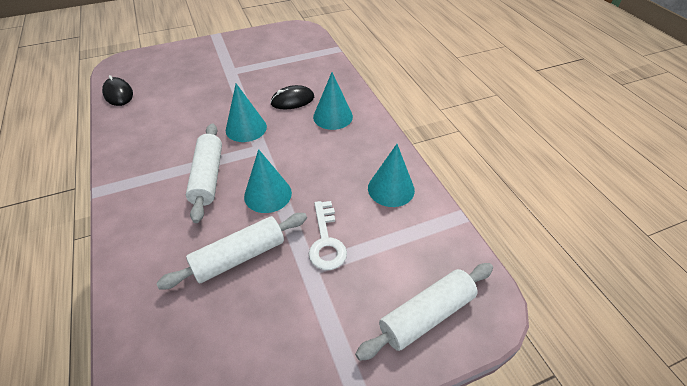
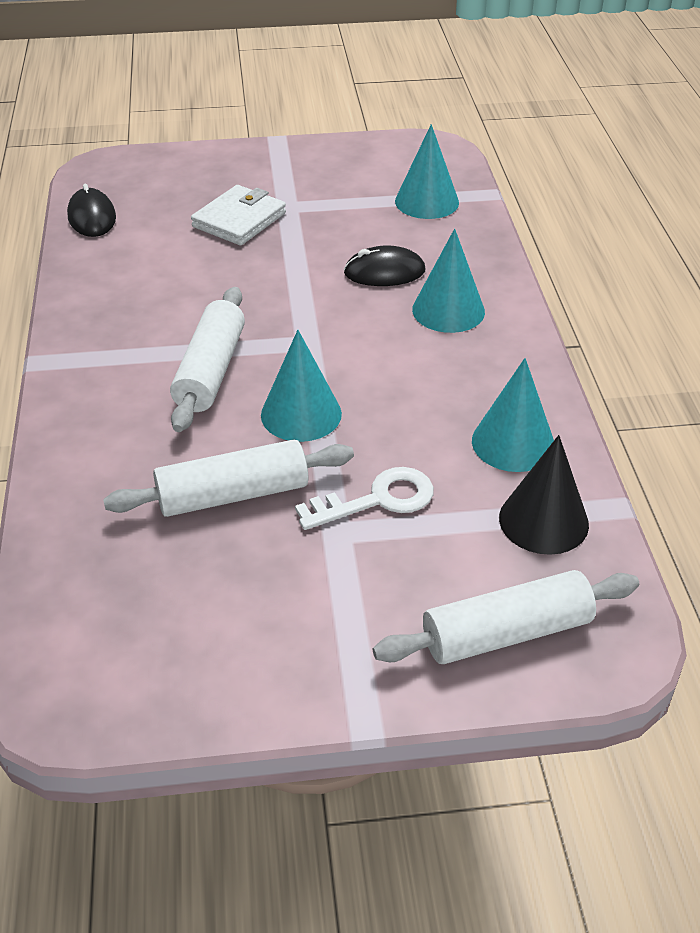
camera: 15 degrees right, 5 degrees down
(205, 83) = (239, 220): none -> white wallet
(246, 128) = (291, 305): turquoise cone -> turquoise cone (427, 201)
(326, 241) = (377, 500): white key -> white key turned 120 degrees counterclockwise
(423, 234) = (543, 521): none -> black cone

